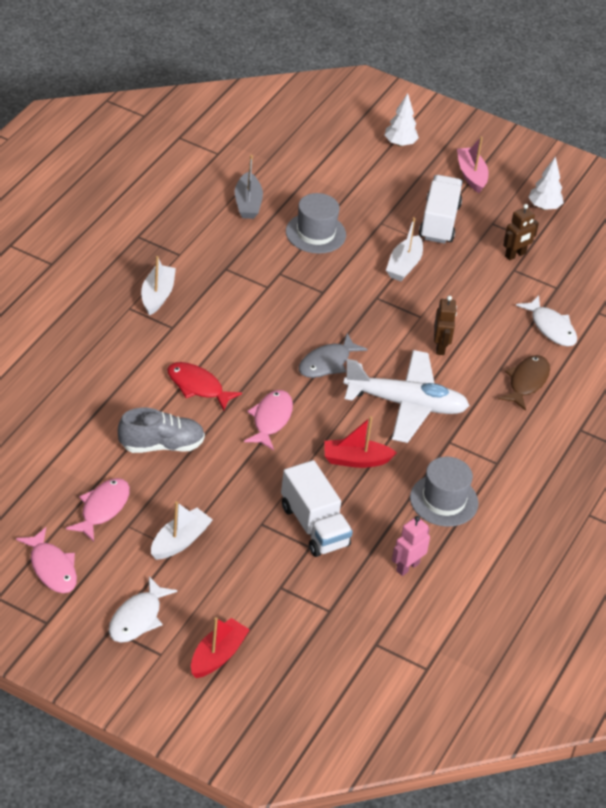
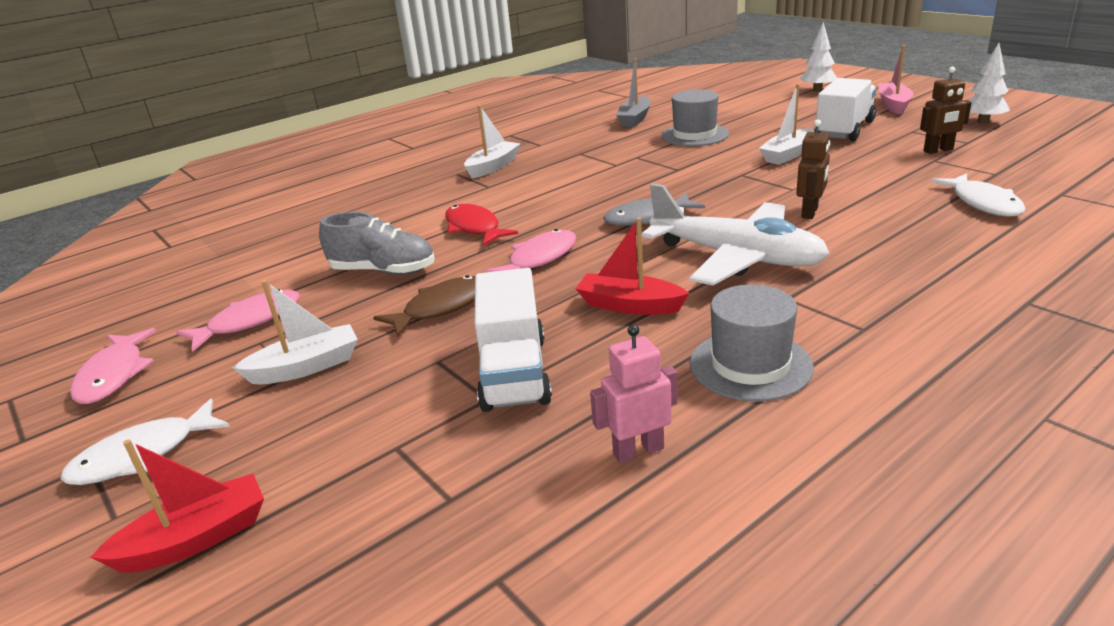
camera: 30 degrees right, 15 degrees down
(526, 382) = (935, 248): brown fish -> brown fish (442, 307)

